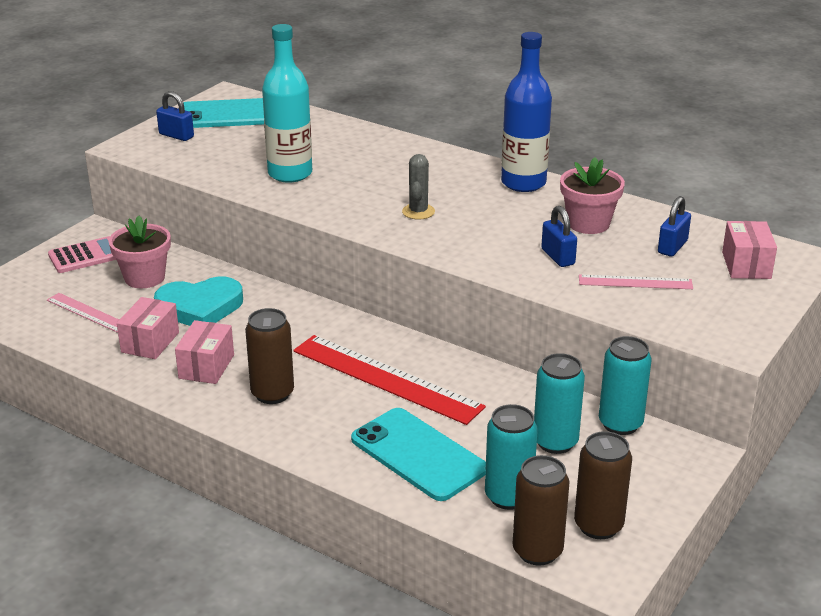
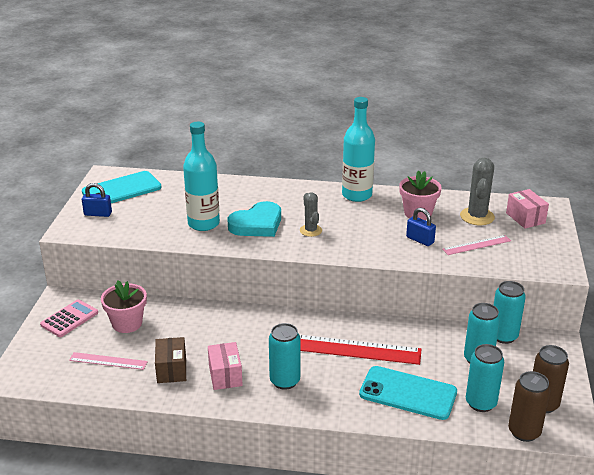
camera: 25 degrees left, 0 degrees up
(150, 342) = (171, 370): pink box -> brown box
(200, 307) = (185, 334): turquoise heart -> turquoise heart (257, 224)
(272, 393) = (285, 381): brown can -> turquoise can
(523, 183) = (357, 195): blue bottle -> turquoise bottle
(672, 247) = (477, 216): blue padlock -> grey cactus

